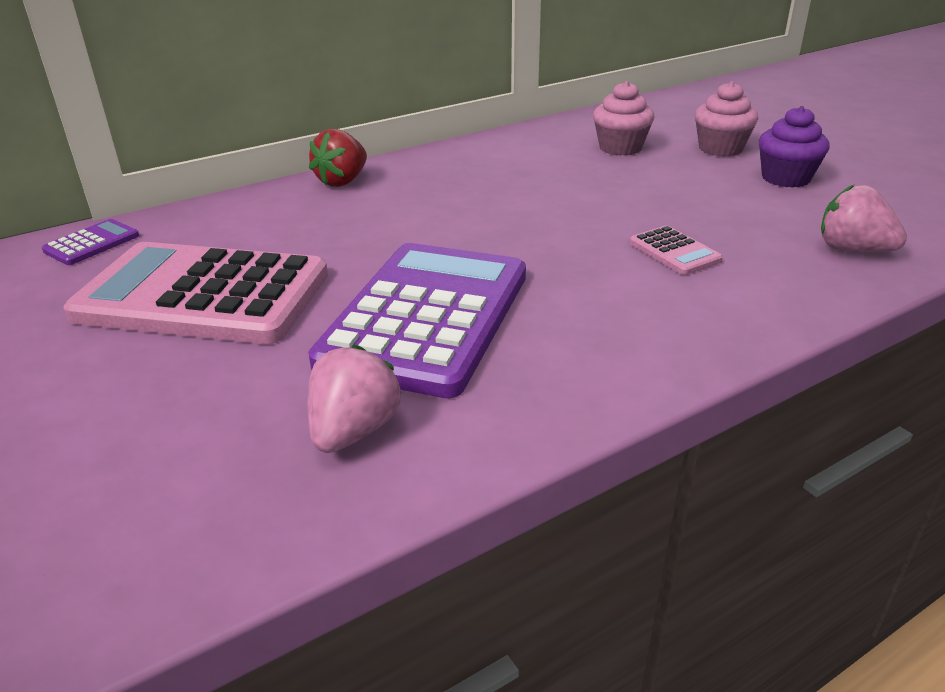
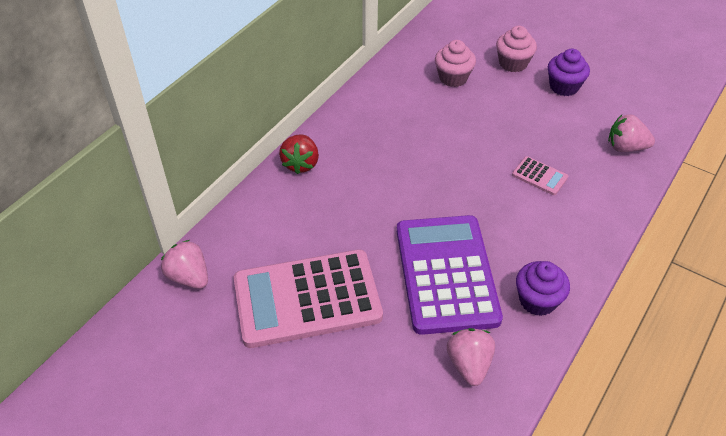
camera: 25 degrees left, 15 degrees up
(92, 243) = (189, 277): purple calculator -> pink strawberry
(550, 384) = (537, 300): none -> purple cupcake

